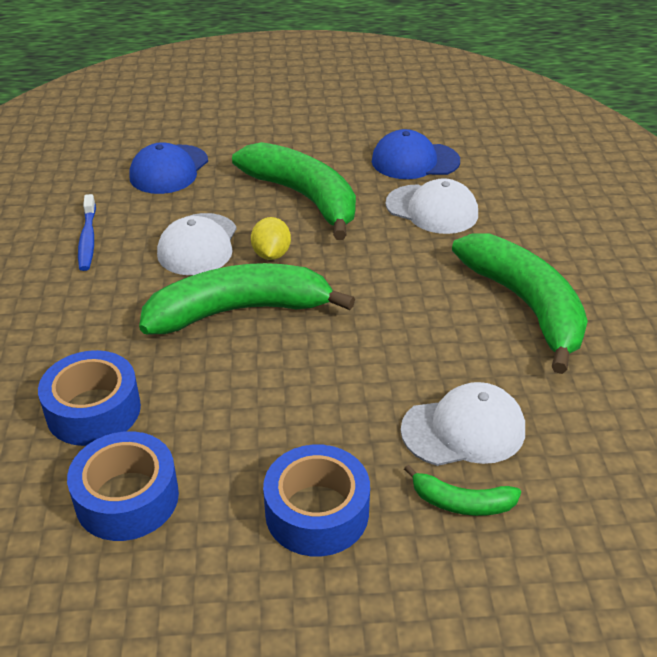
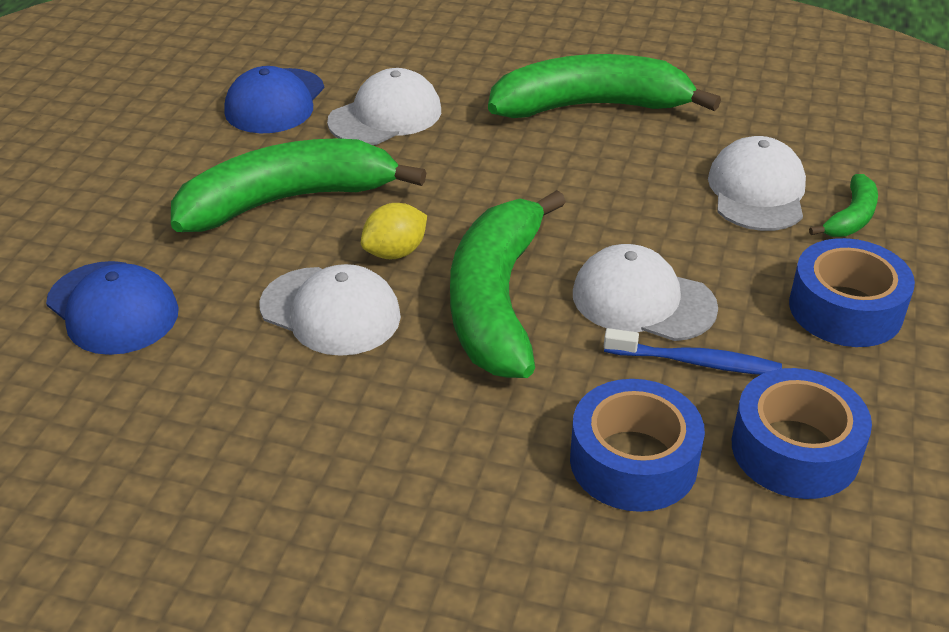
camera: 70 degrees left, 0 degrees up
(88, 239) = (239, 422): blue toothbrush -> blue toothbrush (696, 362)
(271, 254) = (395, 252): yellow lemon -> yellow lemon turned 60 degrees counterclockwise
(272, 384) = (643, 300): none -> white cap

